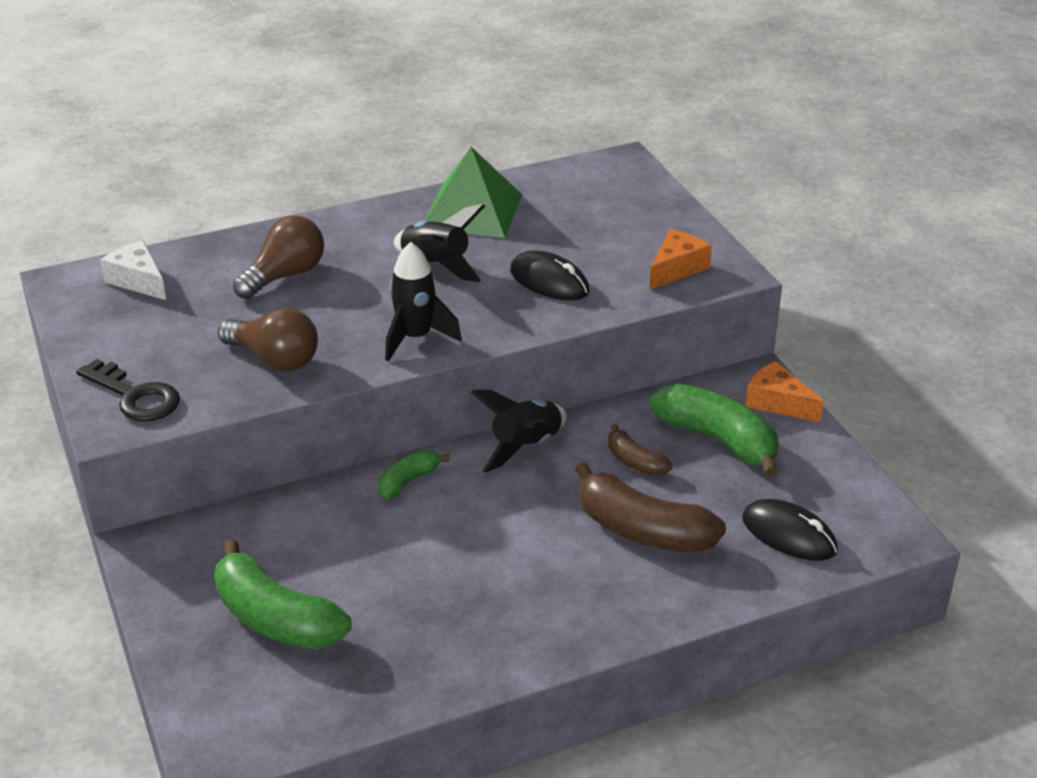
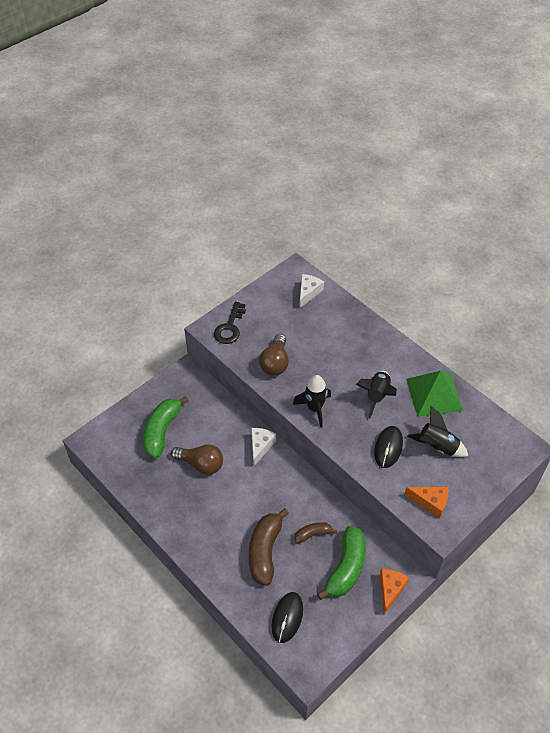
camera: 70 degrees right, 15 degrees up
(285, 275) = (338, 342): brown light bulb -> brown light bulb (201, 464)
(408, 481) = (260, 446): green banana -> white cheese
(525, 446) = (304, 484): black rocket -> black rocket (437, 447)
(635, 462) = (313, 534): brown banana -> brown banana turned 45 degrees clockwise

